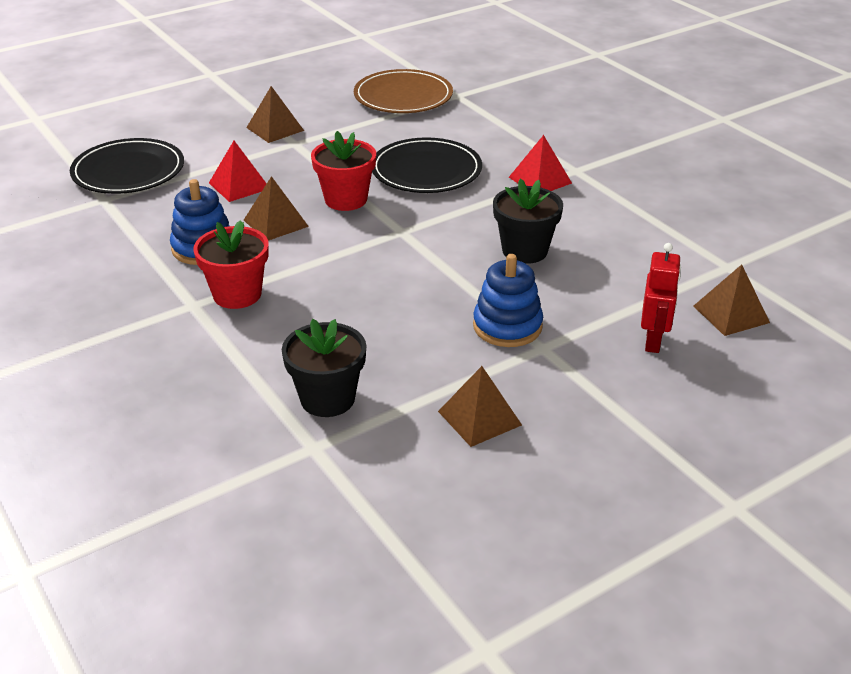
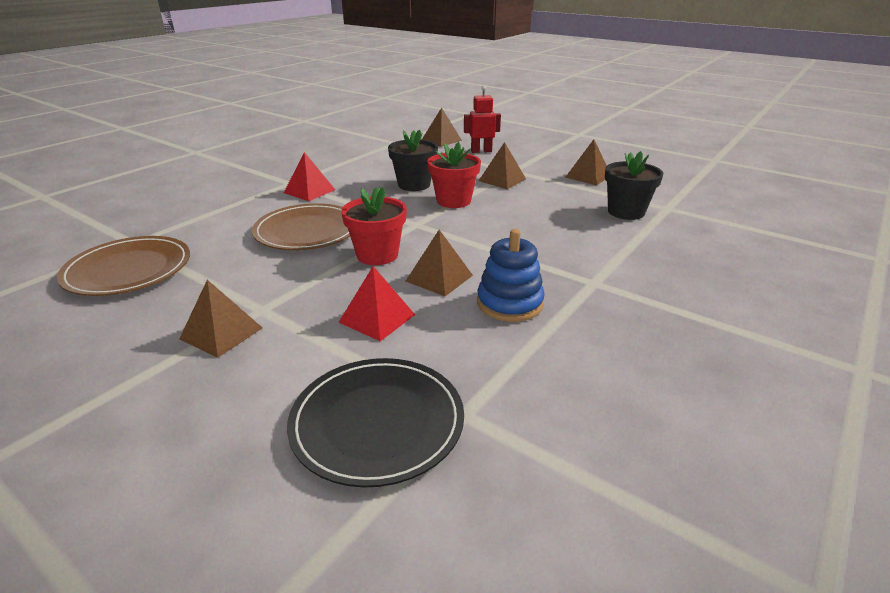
camera: 110 degrees left, 5 degrees down
(237, 294) = (560, 267): red flower pot -> red flower pot (453, 201)
(426, 170) = (307, 231): black plate -> brown plate
(507, 326) = (502, 180): blue stacking toy -> brown pyramid

